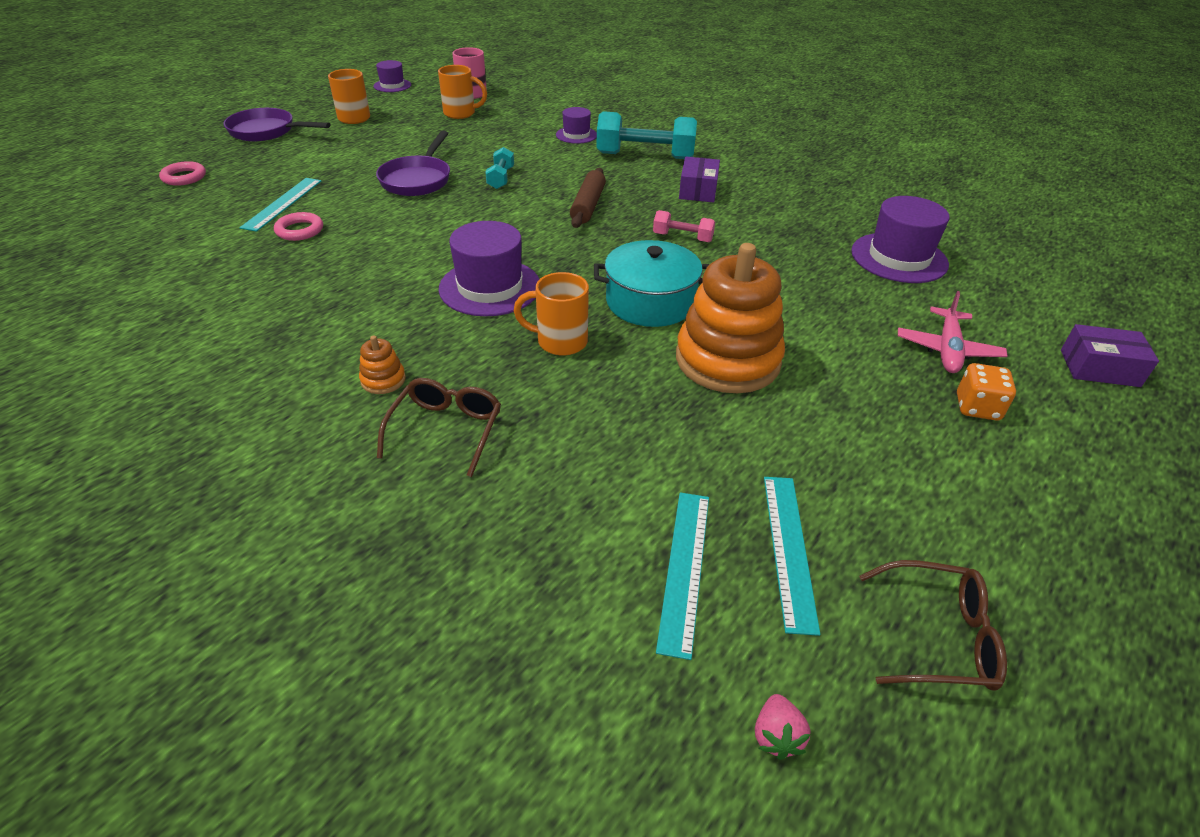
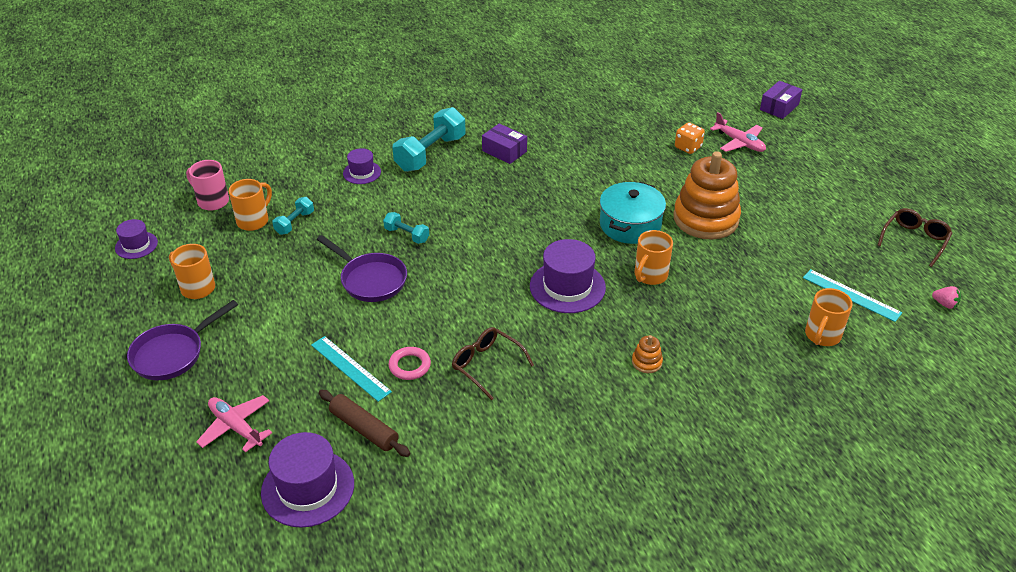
camera: 60 degrees left, 0 degrees up
(184, 177) = (235, 427): pink ring -> pink plane
(446, 430) = (711, 347): brown glasses -> brown glasses (487, 365)
(472, 128) = (294, 223): none -> turquoise dumbbell
(547, 551) = (822, 336): none -> orange mug
(588, 206) = (487, 207): brown rolling pin -> brown rolling pin (364, 429)
(682, 237) = (563, 183): pink dumbbell -> none
(788, 549) = (852, 259): turquoise ruler -> none
(899, 258) = (645, 114): purple hat -> purple hat (308, 488)
(977, 407) = (788, 158): orange dice -> orange dice (688, 147)

